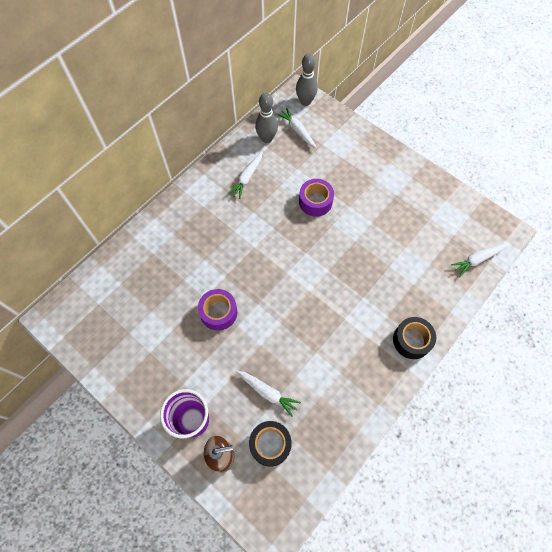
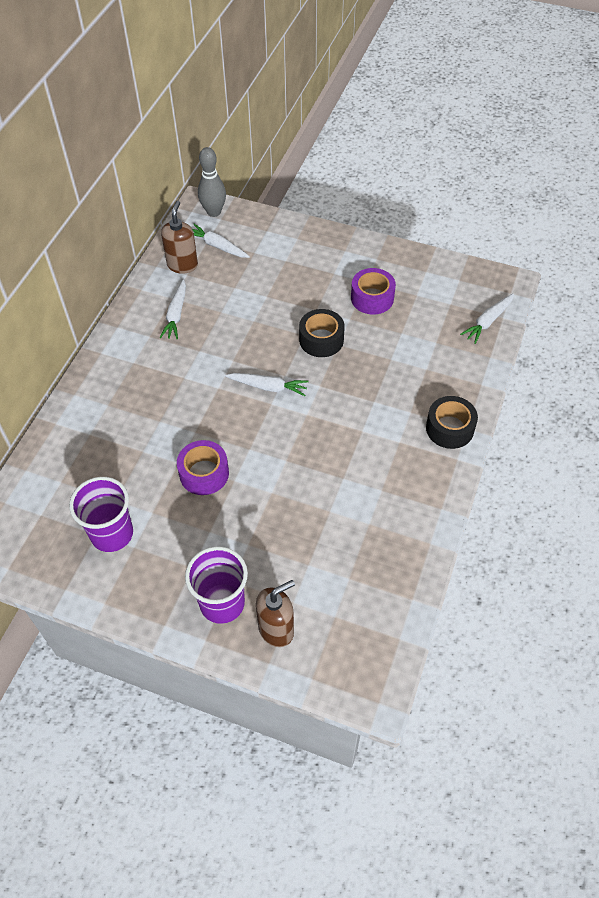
camera: 20 degrees left, 10 degrees down
(139, 336) = (112, 534): none -> purple cup
(267, 138) = (182, 265): grey bowling pin -> brown soap dispenser
(267, 392) = (303, 540): white carrot -> white carrot (268, 387)
(270, 444) = (330, 595): black tape -> black tape (321, 340)
(315, 201) = (273, 316): purple tape -> purple tape (372, 298)

